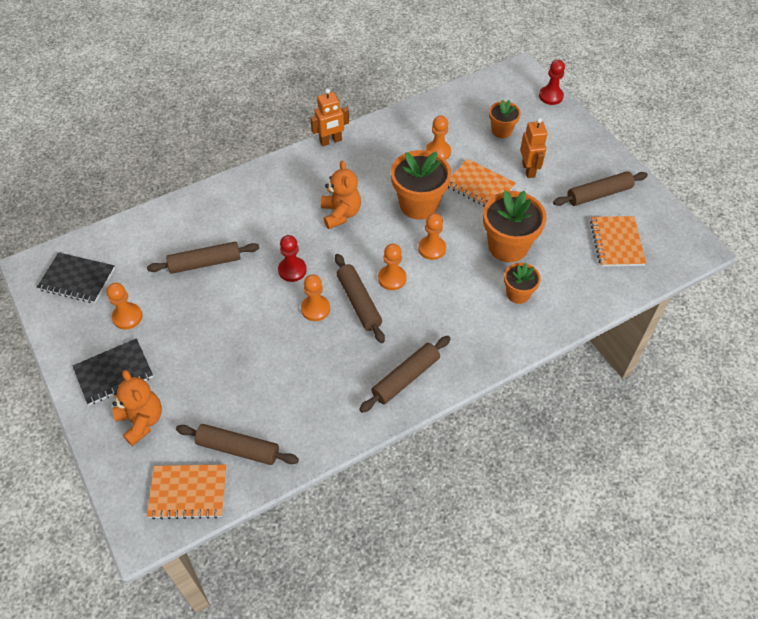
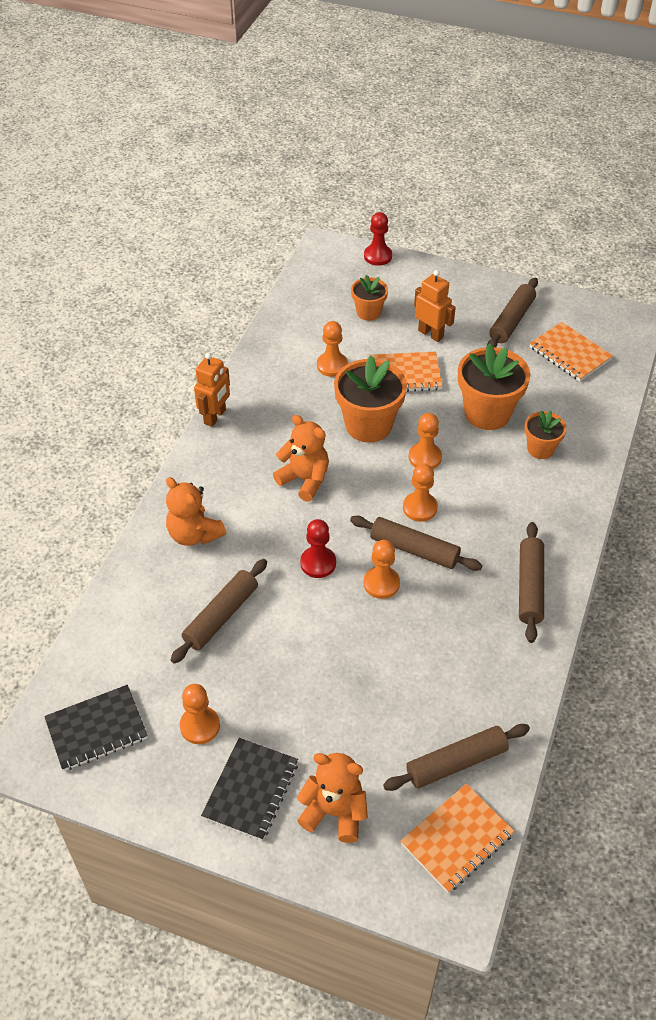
camera: 40 degrees left, 5 degrees down
(242, 205) = (194, 534): none -> orange teddy bear

